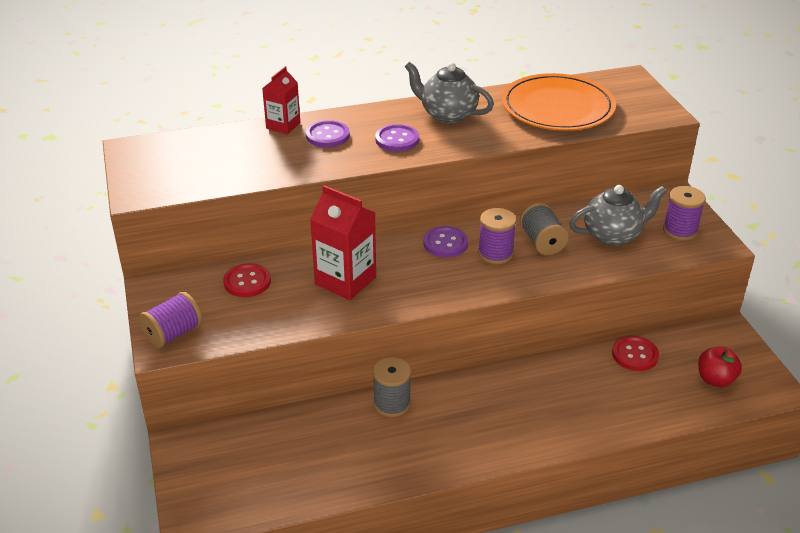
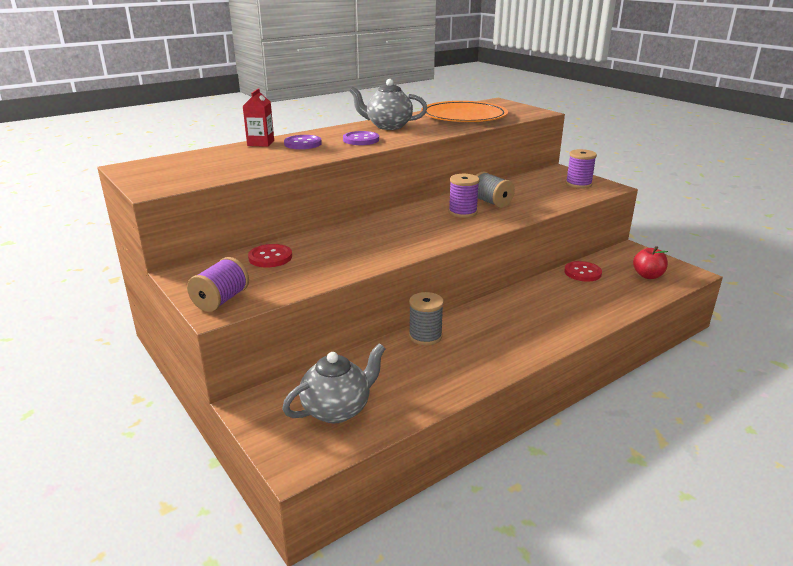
camera: 20 degrees left, 10 degrees down
(345, 281) = (356, 244): red carton -> none
(445, 243) = (420, 213): purple button -> none
(613, 235) = (537, 192): grey teapot -> grey teapot (337, 409)

